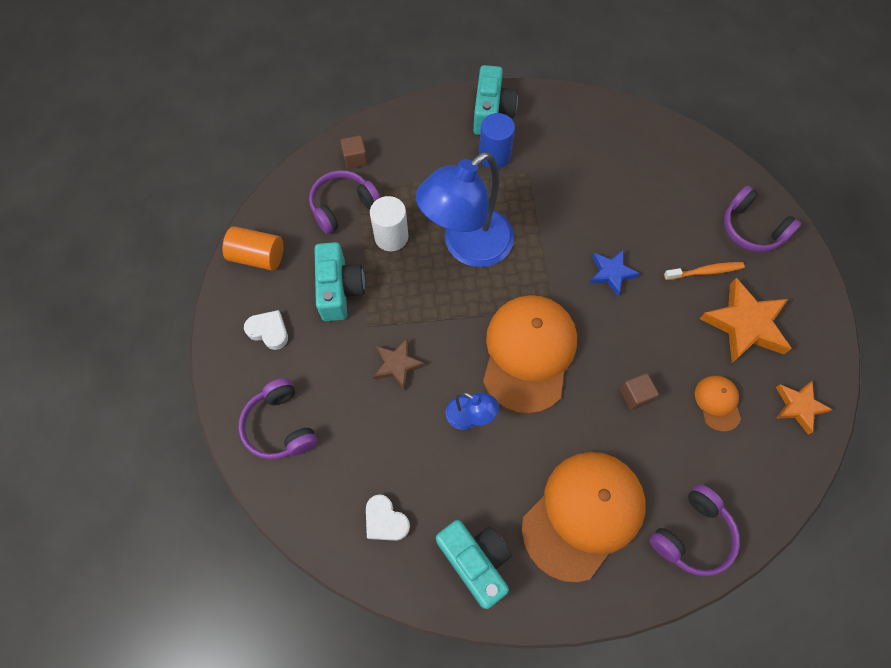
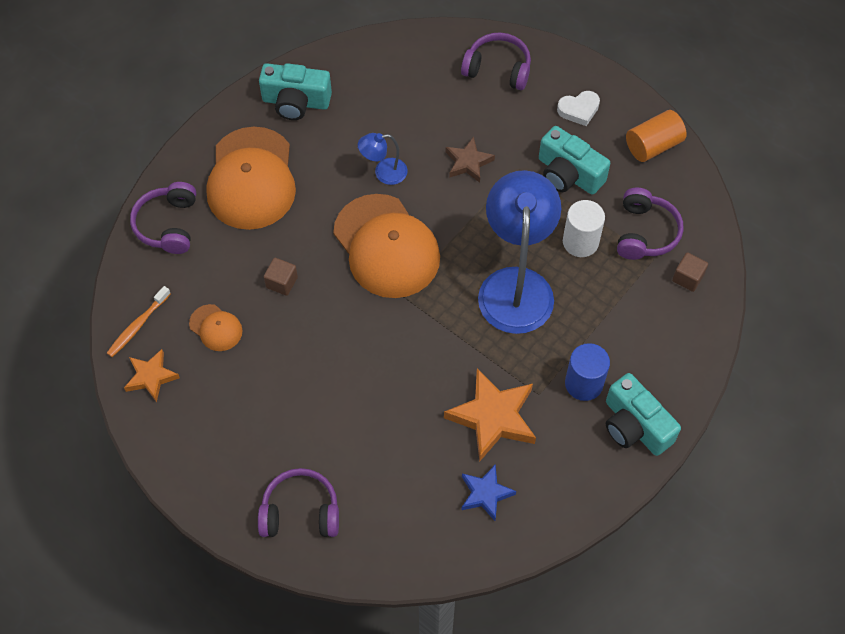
camera: 135 degrees right, 5 degrees down
(385, 520) = (373, 77): white heart -> none
(611, 273) = (383, 362): blue star -> blue star (485, 494)
(704, 271) = (309, 431): orange toothbrush -> orange toothbrush (138, 325)
(745, 324) = (240, 411): orange star -> orange star (493, 417)

